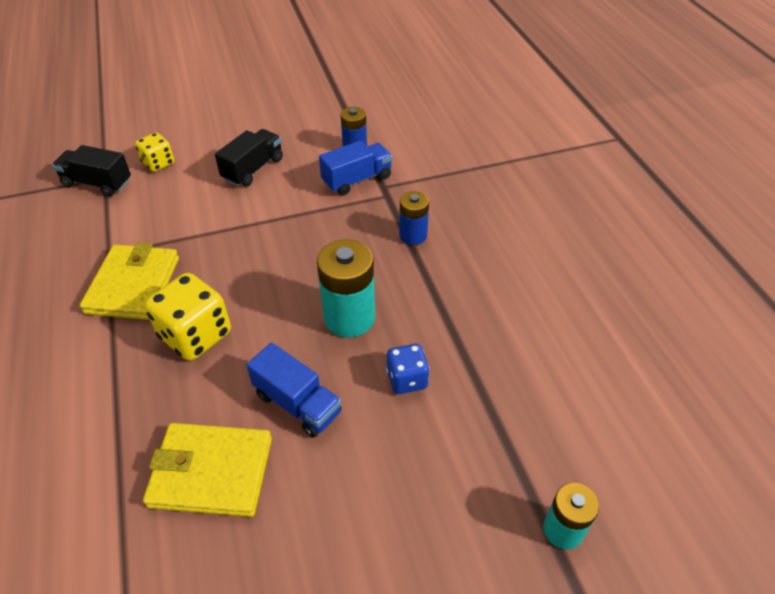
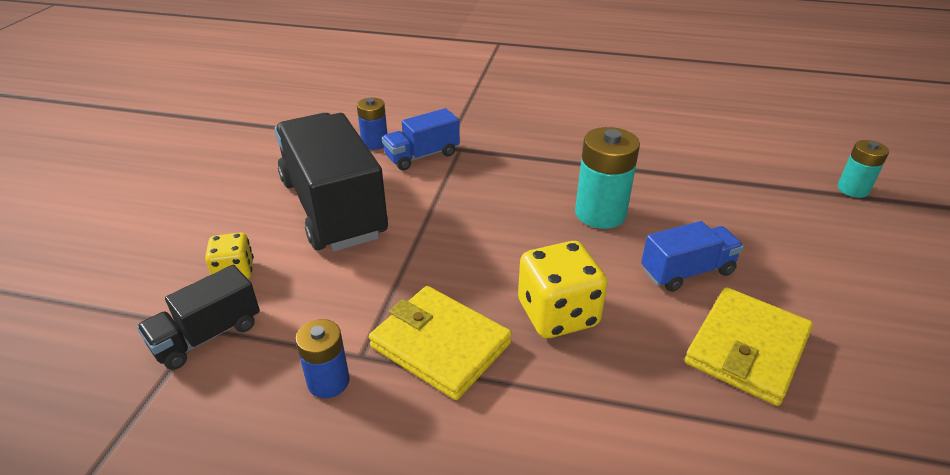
camera: 60 degrees left, 10 degrees down
(253, 169) = (333, 208): black truck -> black truck, size x2.01
(357, 180) = (422, 156): blue truck -> blue truck turned 120 degrees counterclockwise
(407, 379) = (689, 207): blue dice -> none
(413, 235) = (525, 152): blue battery -> blue battery (328, 381)

